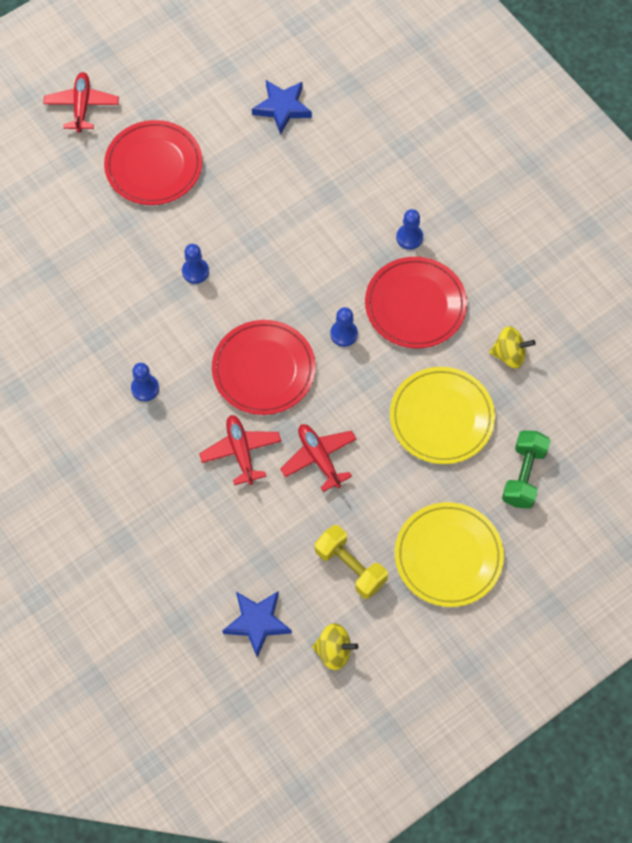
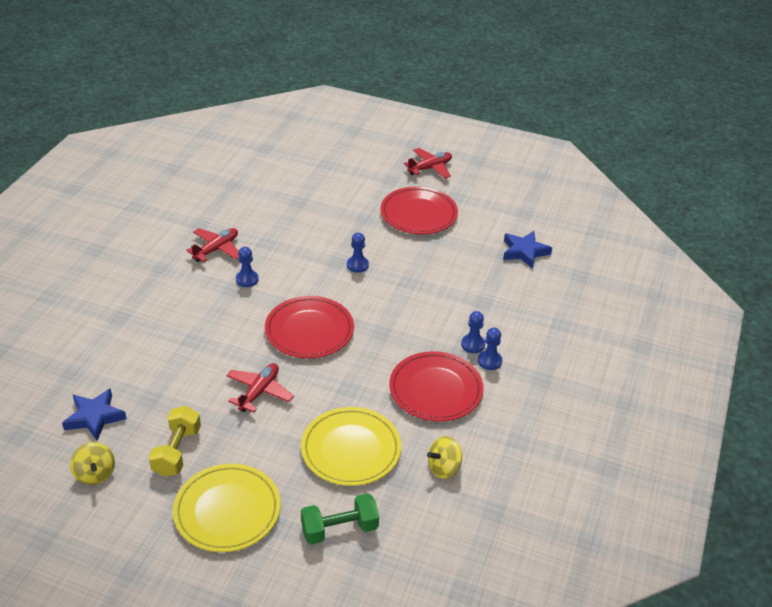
camera: 55 degrees right, 25 degrees down
(241, 452) = (233, 347): red plane -> red plane (216, 249)
(344, 334) = (375, 360): blue pawn -> blue pawn (473, 344)
(509, 354) = (444, 468): yellow spinning top -> yellow spinning top turned 90 degrees clockwise

